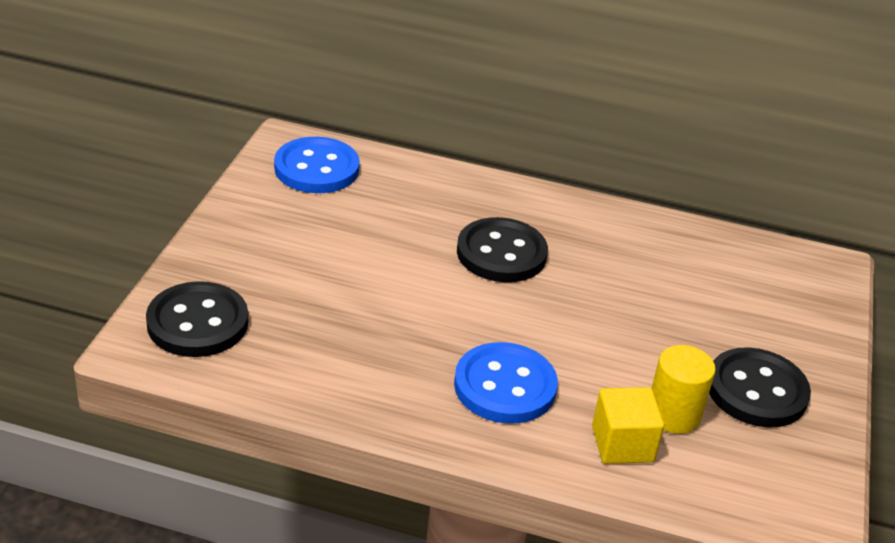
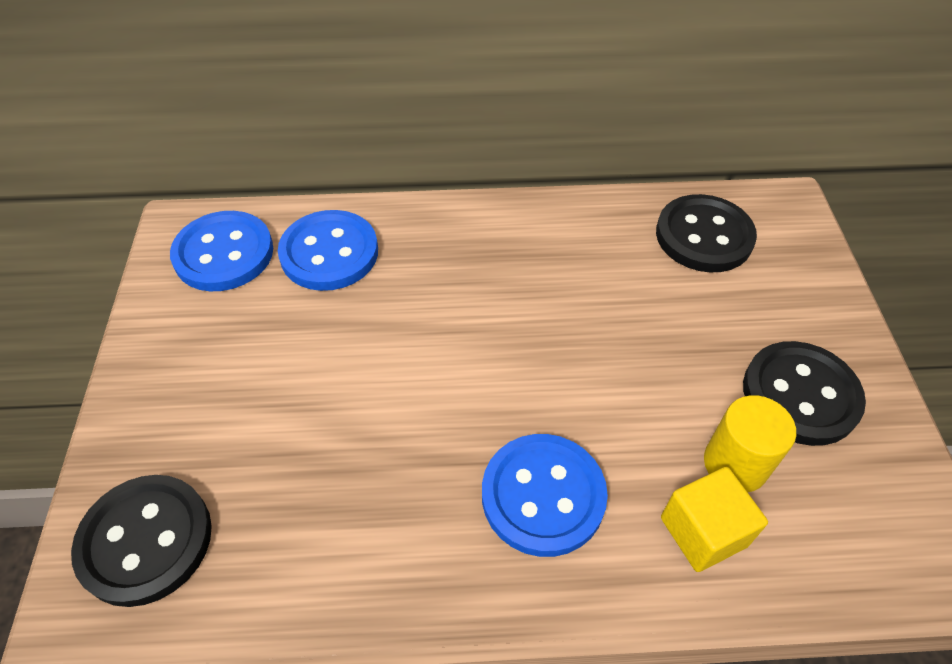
camera: 15 degrees left, 15 degrees up
(402, 191) = (329, 253): none -> blue button
(501, 253) = (465, 302): black button -> black button (704, 236)

